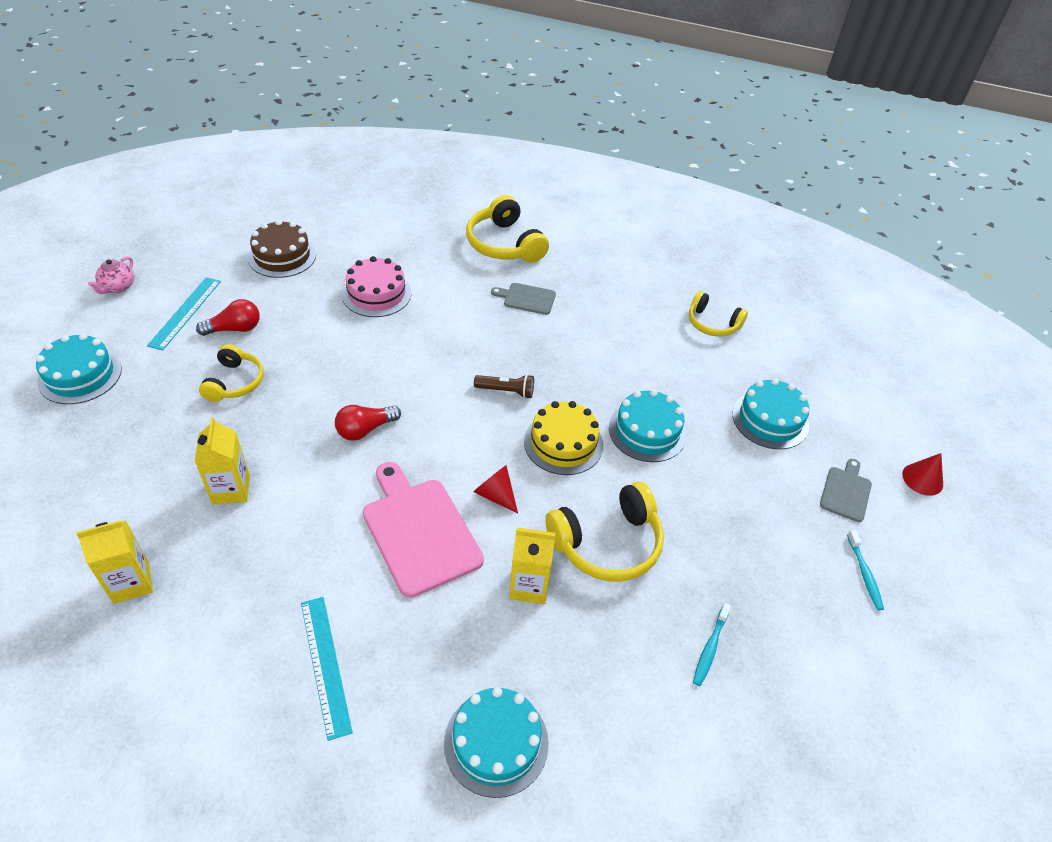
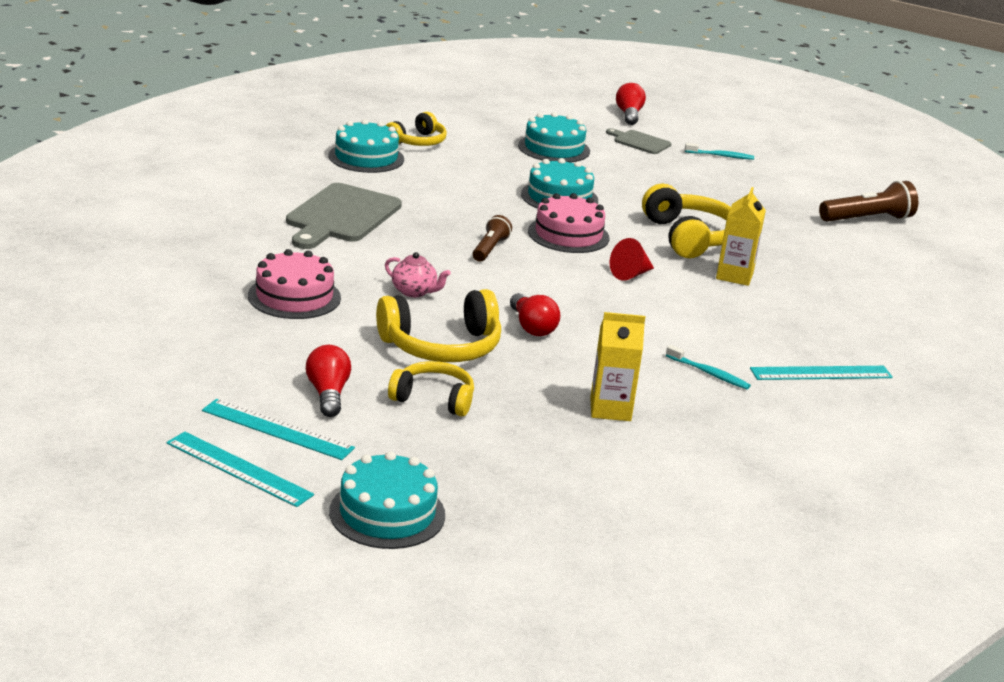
camera: 80 degrees left, 20 degrees down
(118, 287) = (189, 484): pink teapot -> pink teapot (414, 292)
(131, 583) = (735, 472): yellow carton -> none
(136, 304) = (239, 469): none -> turquoise ruler
(282, 256) = (178, 351): brown cake -> none
(419, 531) = (673, 315): pink cutting board -> none
(496, 742) = (881, 310): turquoise cake -> turquoise cake (366, 157)
(504, 244) = (230, 212): yellow headphones -> yellow headphones (442, 346)
(527, 298) = (341, 216): grey cutting board -> grey cutting board, size x1.90
(563, 443) = (568, 234): yellow cake -> pink cake
(710, 648) = (790, 220): turquoise toothbrush -> turquoise toothbrush (709, 373)
(767, 747) = (867, 219): none -> brown flashlight
(922, 479) = (629, 115): red cone -> red light bulb

